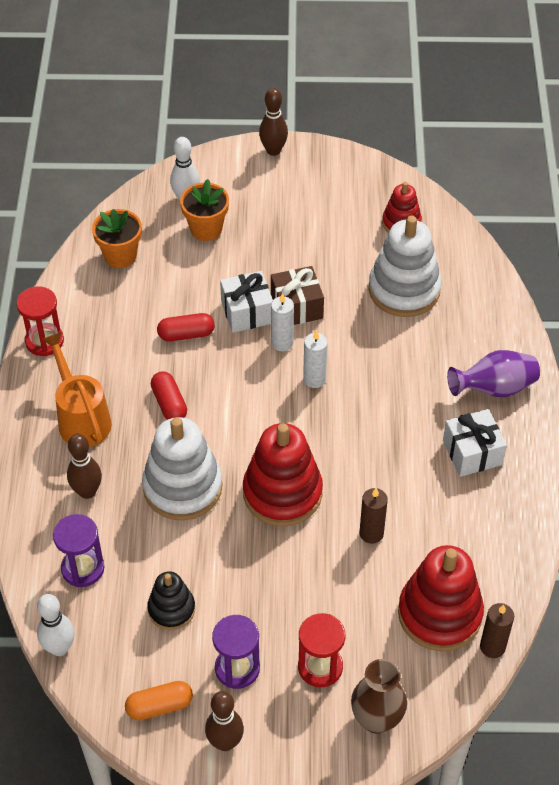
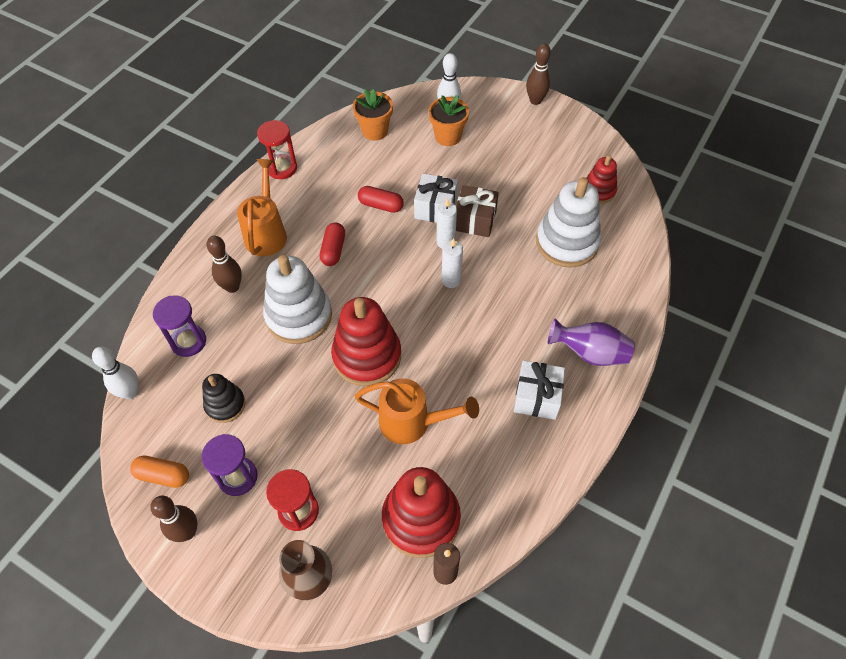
camera: 30 degrees right, 5 degrees up
(371, 533) = (412, 422): brown candle -> orange watering can

